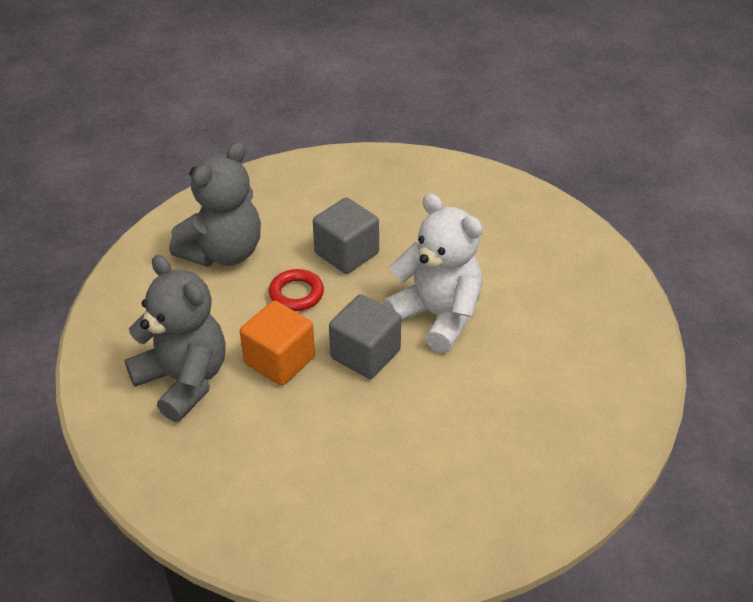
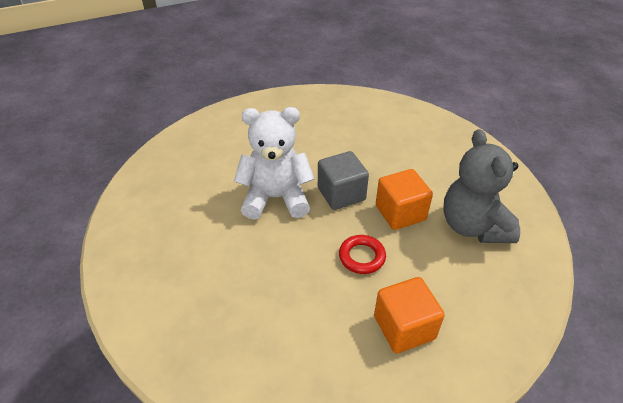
camera: 150 degrees left, 0 degrees up
(223, 252) = (404, 327): grey teddy bear -> orange cube
(346, 253) = (300, 275): grey cube -> none
(438, 316) = (276, 198): white teddy bear -> white teddy bear turned 105 degrees clockwise

